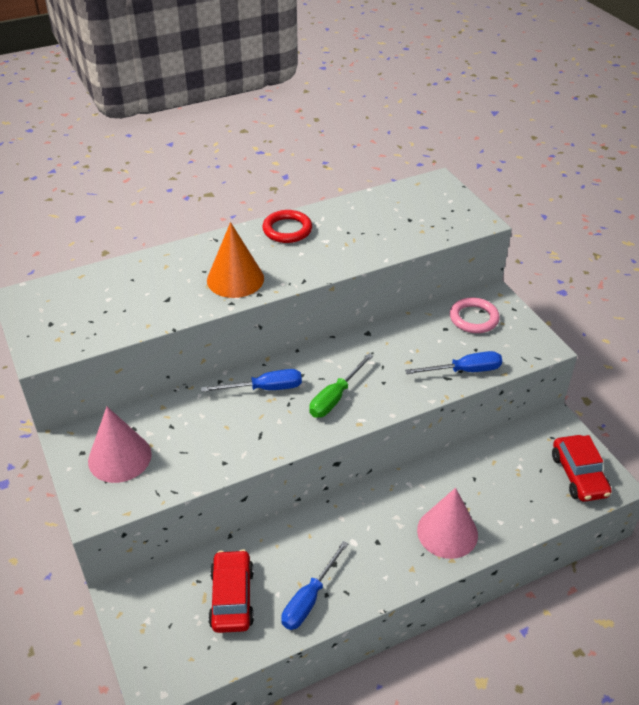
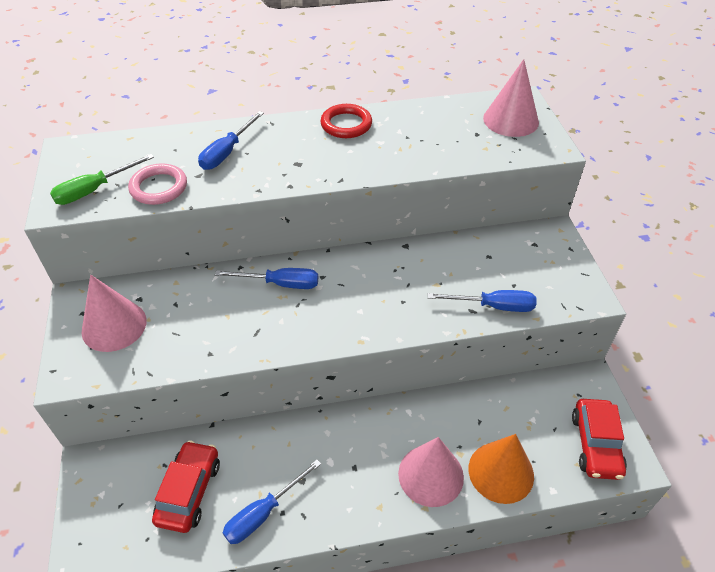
camera: 15 degrees right, 5 degrees up
(185, 274) = (227, 152): none -> blue screwdriver
(235, 279) = (273, 166): orange cone -> orange cone (501, 472)
(335, 397) = (347, 308): green screwdriver -> green screwdriver (94, 190)
(435, 202) = (510, 120): none -> pink cone
(473, 318) = (523, 251): pink ring -> pink ring (159, 187)

